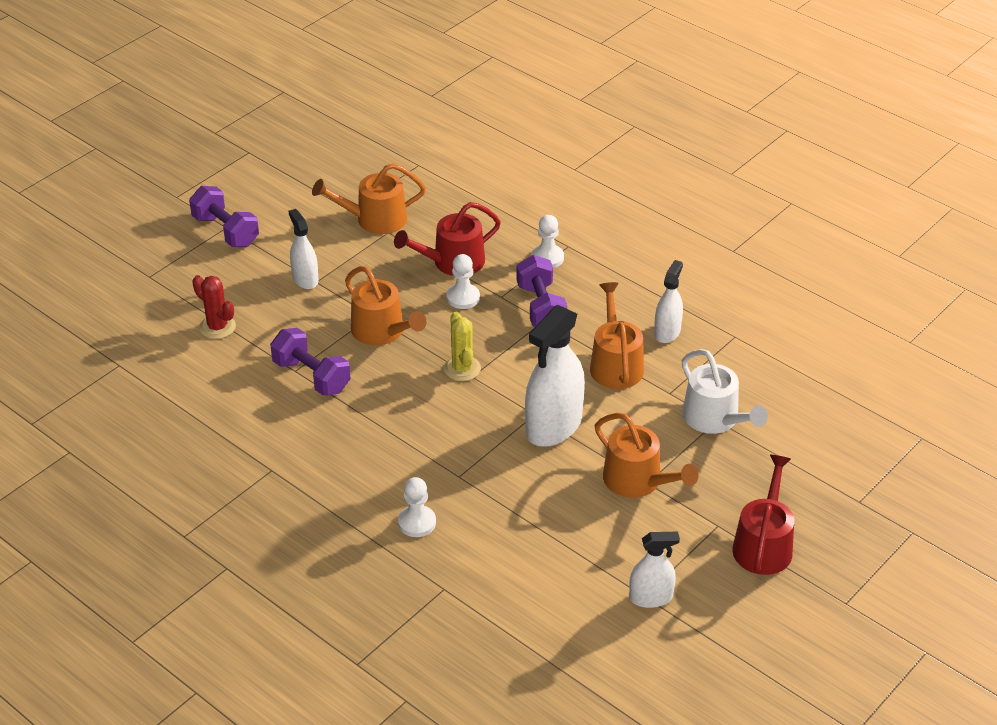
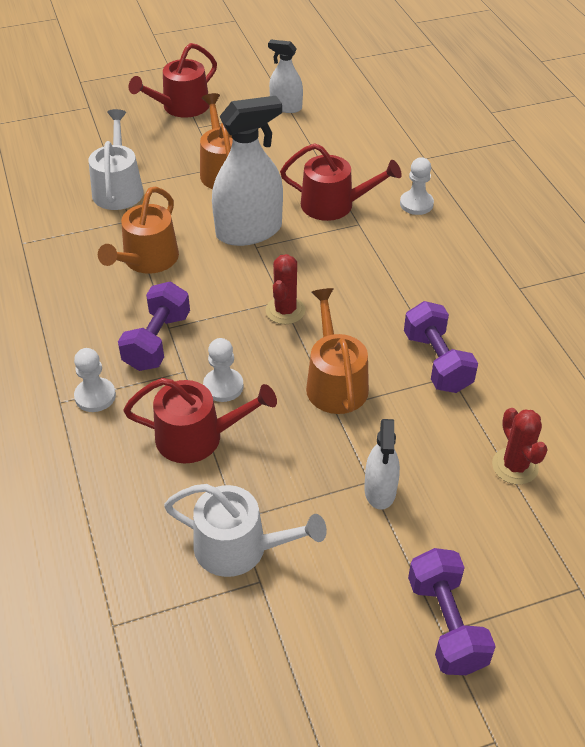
camera: 150 degrees left, 5 degrees up
(375, 219) = (239, 548): orange watering can -> white watering can
(462, 369) = (285, 310): yellow cactus -> red cactus
(497, 487) = (334, 205): none -> red watering can
(667, 332) = (72, 269): white spray bottle -> none

